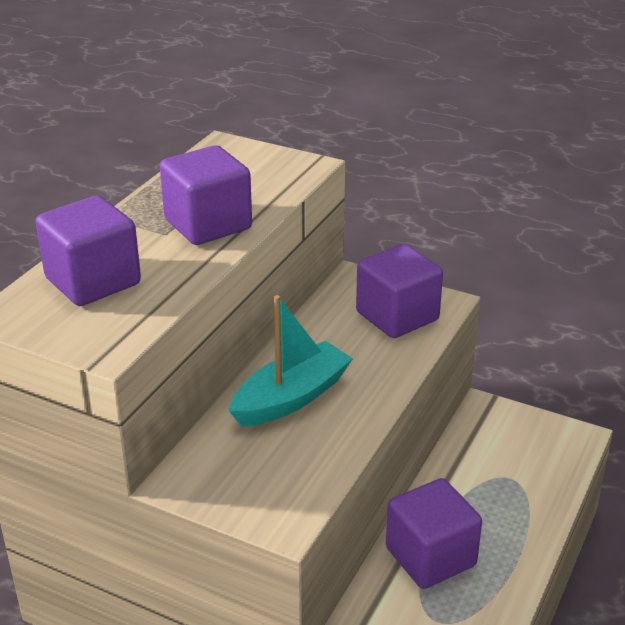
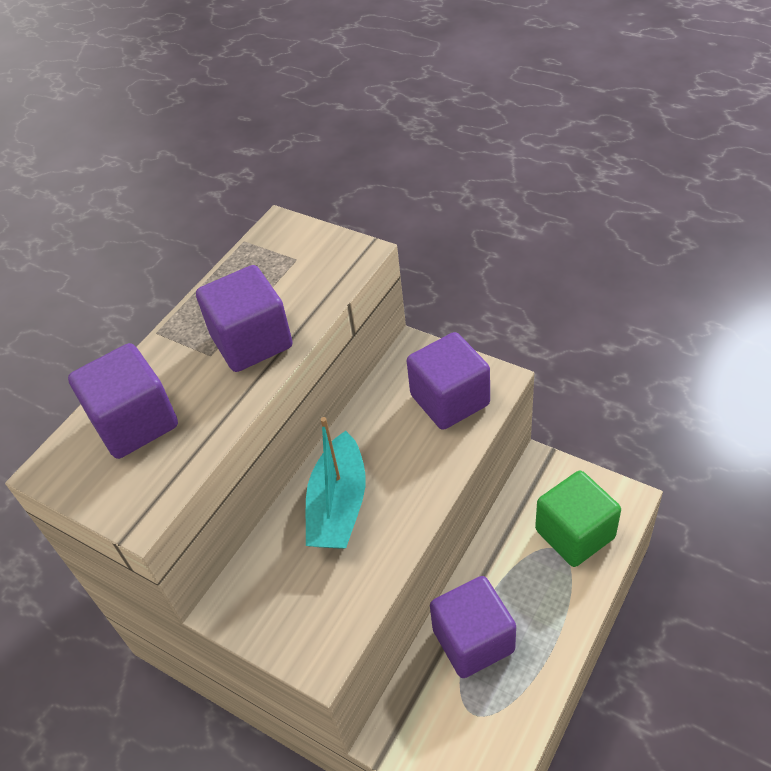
camera: 10 degrees right, 15 degrees up
(291, 398) = (339, 505): turquoise boat -> turquoise boat turned 135 degrees clockwise
(527, 465) = (574, 534): none -> green cube

